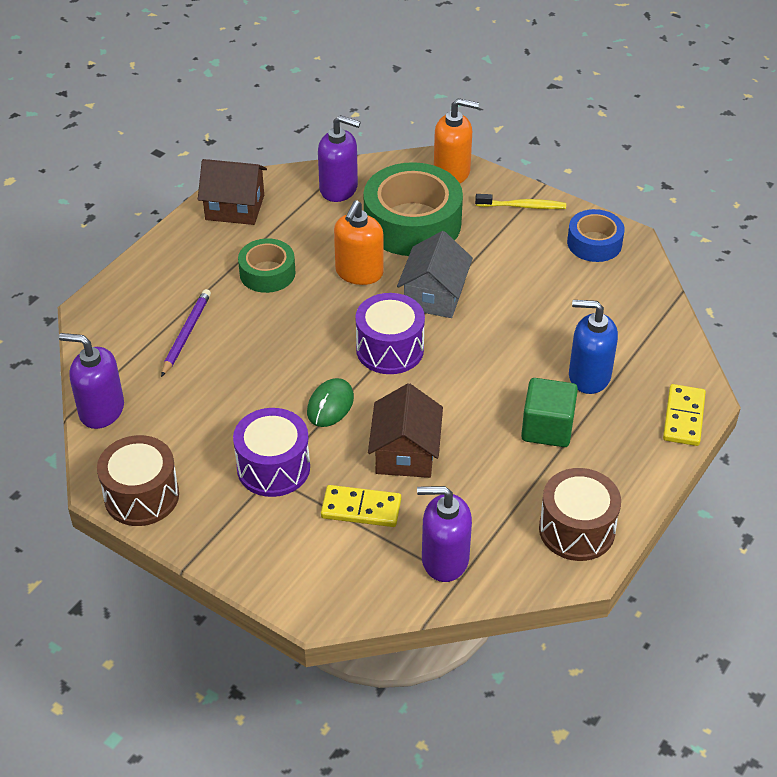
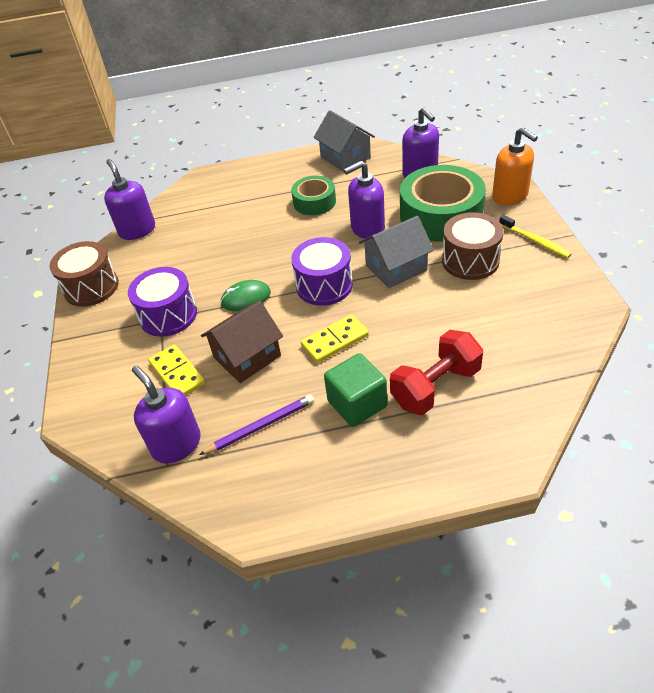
camera: 50 degrees right, 0 degrees up
(186, 334) = (229, 213): purple pencil -> purple pencil (260, 426)
(235, 207) = (345, 157): brown house -> grey house
(359, 272) = (367, 228): orange soap dispenser -> purple soap dispenser
(576, 530) = (282, 493): brown drum -> brown drum (470, 260)
(589, 376) = (435, 387): blue soap dispenser -> red dumbbell
(594, 243) = (562, 294): blue tape -> none
(683, 417) = (473, 469): yellow domino -> yellow domino (335, 340)

